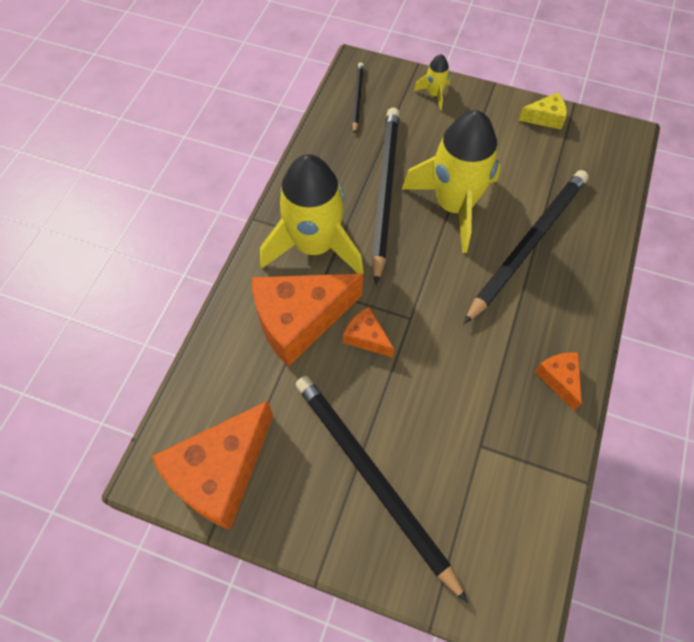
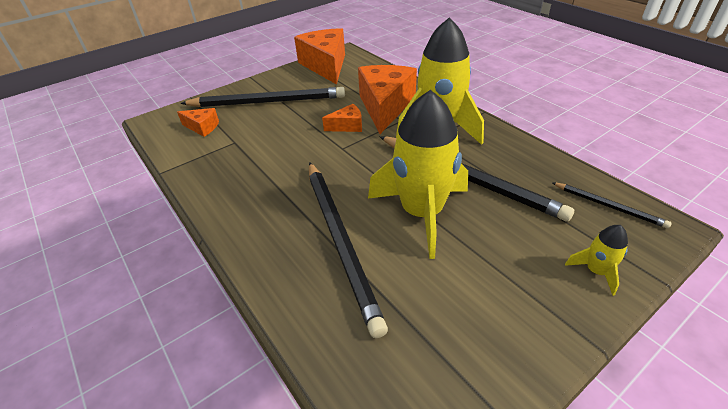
camera: 125 degrees right, 20 degrees down
(545, 118) = (503, 369): yellow cheese -> none
(559, 379) = (223, 194): orange cheese -> orange cheese (202, 127)

